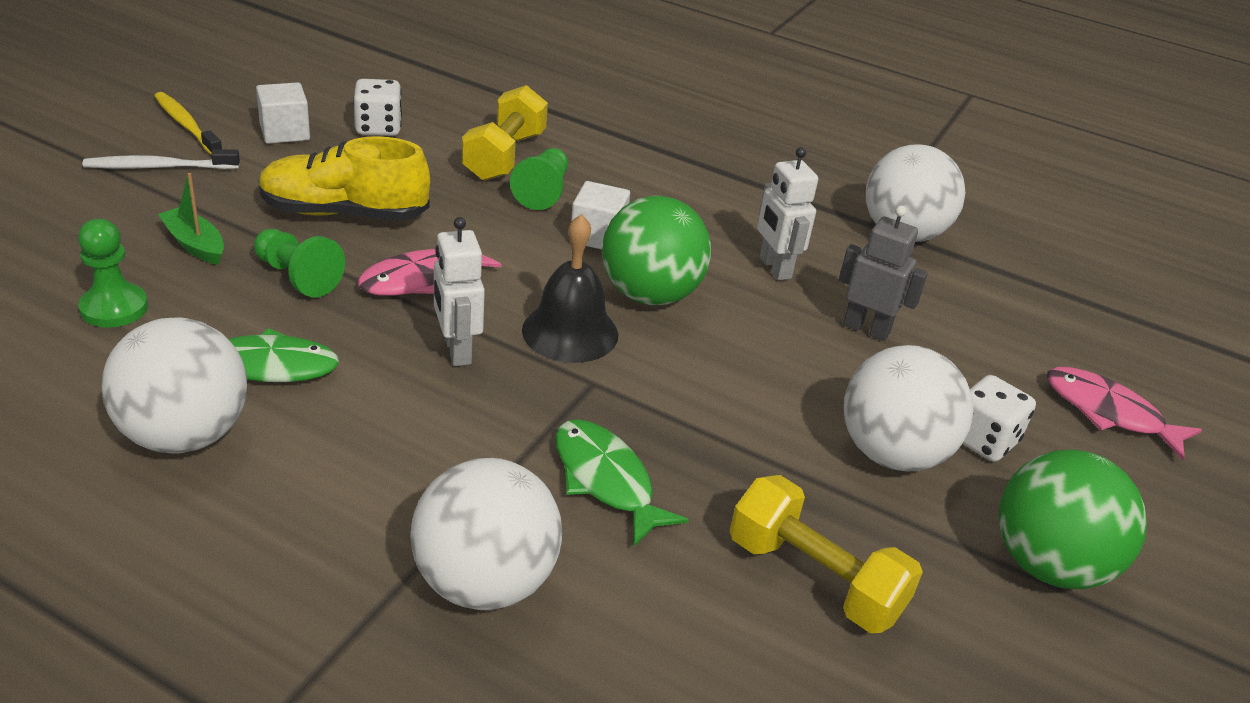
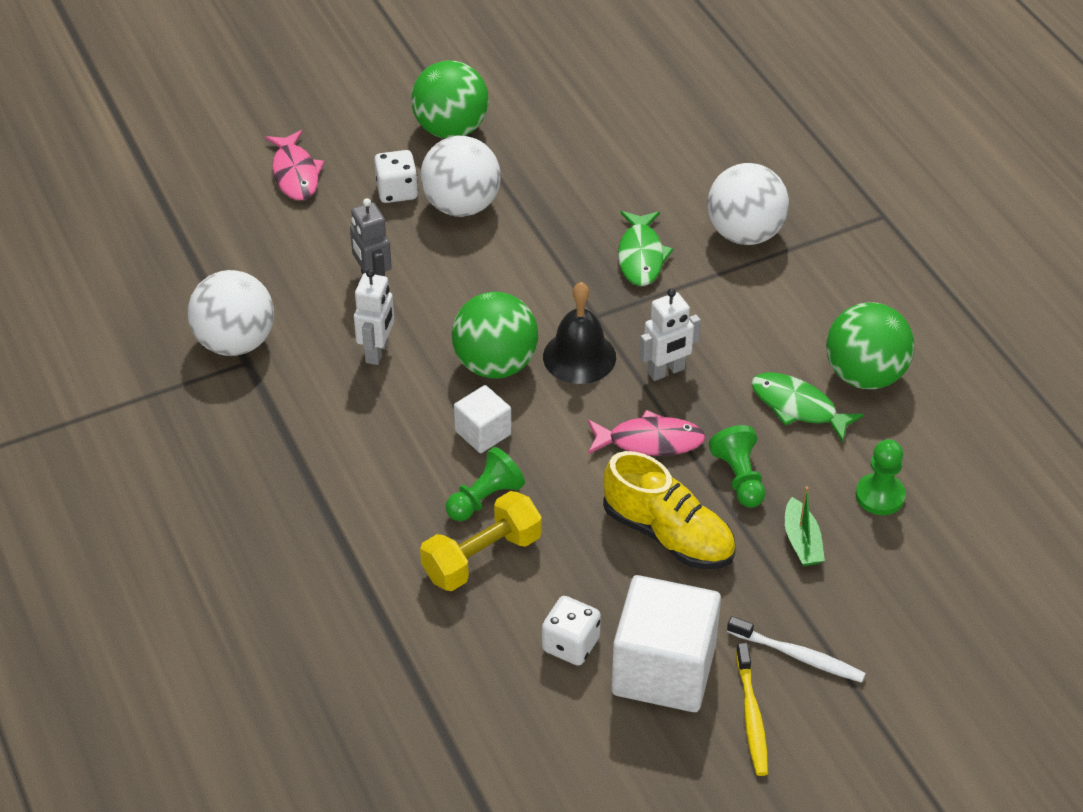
camera: 140 degrees left, 10 degrees up
(184, 435) = (865, 375): white ball -> green ball
(285, 132) = (663, 669): white cube -> white cube, size x1.95
(456, 350) = (666, 371): white robot -> white robot turned 45 degrees clockwise
(814, 579) = (578, 171): yellow dumbbell -> none

